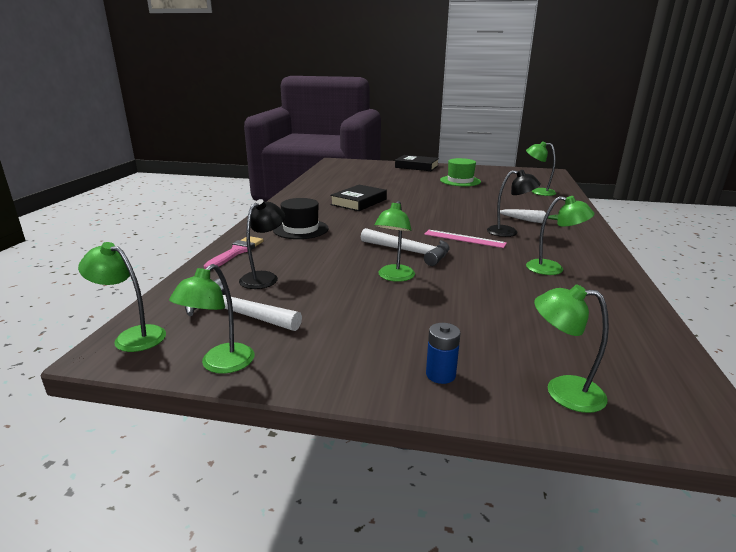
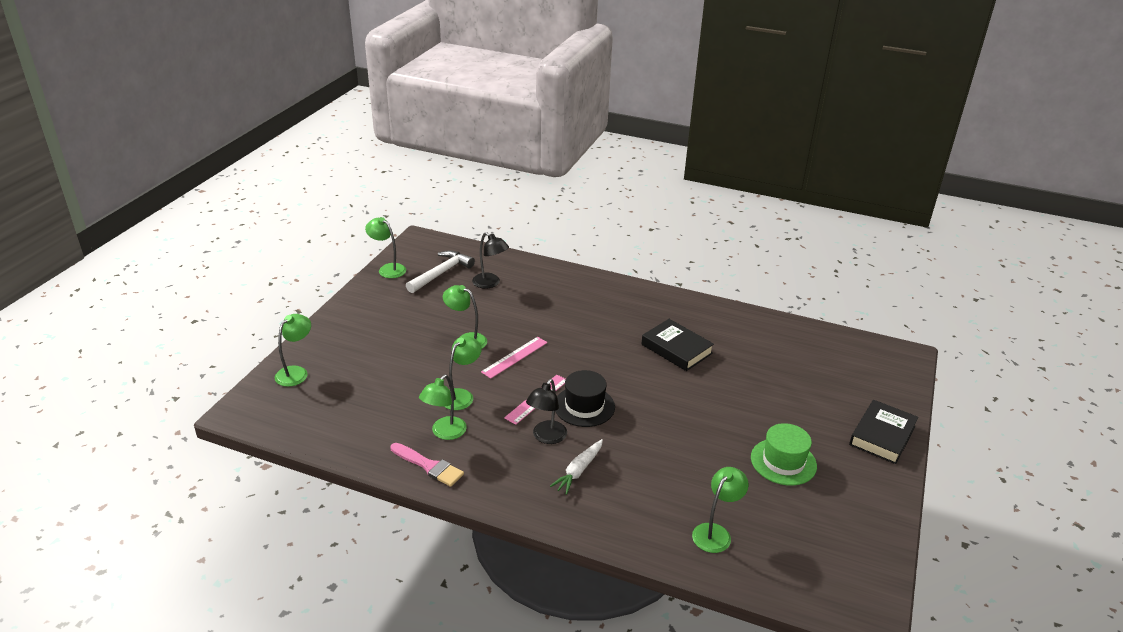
camera: 100 degrees right, 10 degrees up
(132, 336) = (431, 243): green lamp -> green lamp (461, 395)
(236, 252) = (543, 272): pink brush -> pink brush (428, 466)
(300, 229) = (590, 304): black hat -> black hat (584, 406)
(409, 252) = (514, 357): white hammer -> pink ruler
(440, 374) = (337, 334): blue battery -> none

